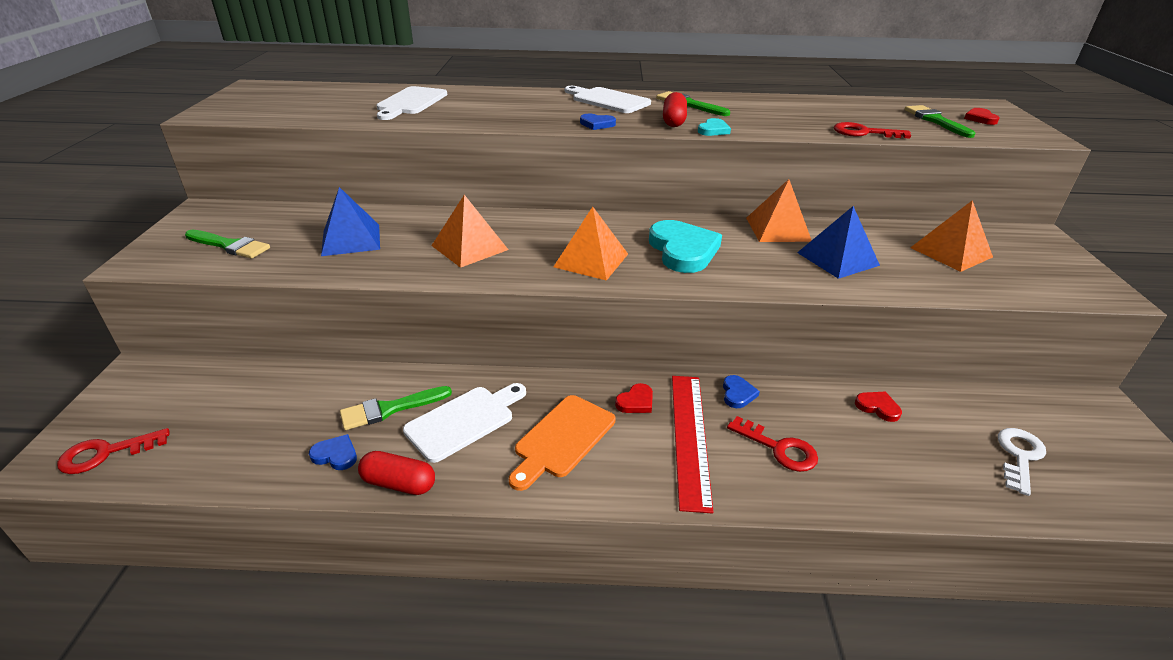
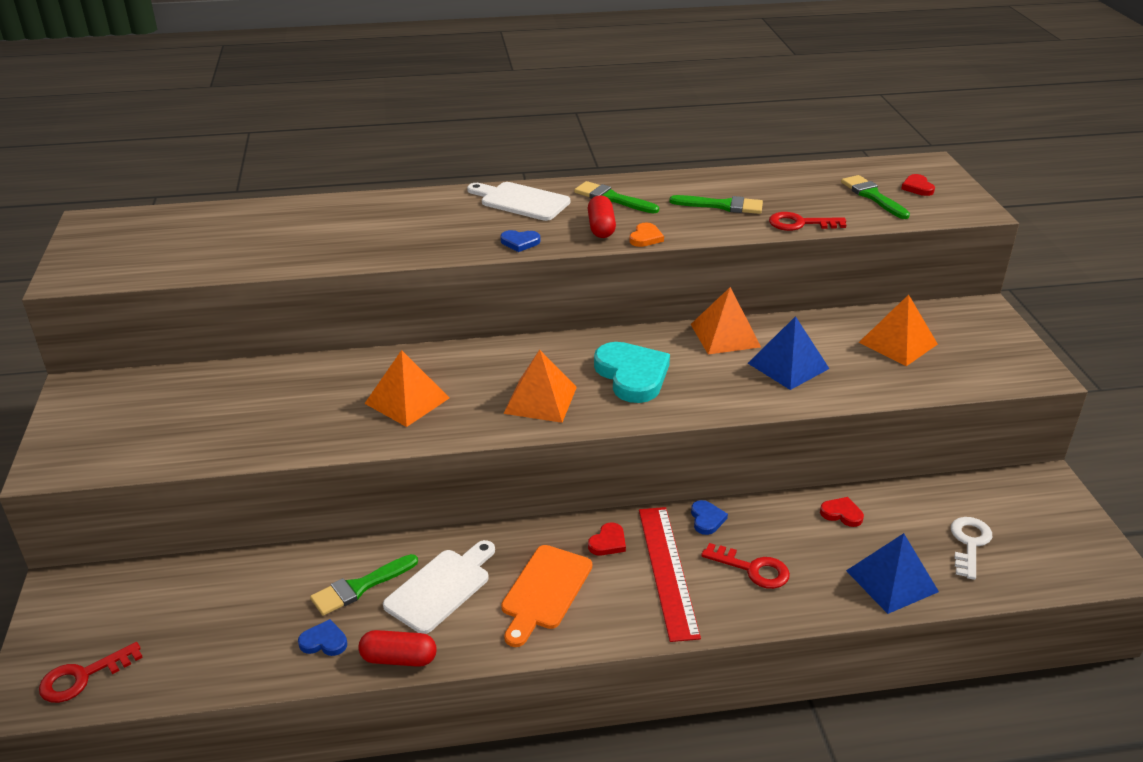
camera: 10 degrees left, 0 degrees up
(230, 246) = (139, 432): green brush -> green brush (722, 206)
(351, 239) = (272, 407): blue pyramid -> blue pyramid (892, 581)
(410, 102) = (297, 230): white cutting board -> none
(713, 130) = (645, 238): turquoise heart -> orange heart

